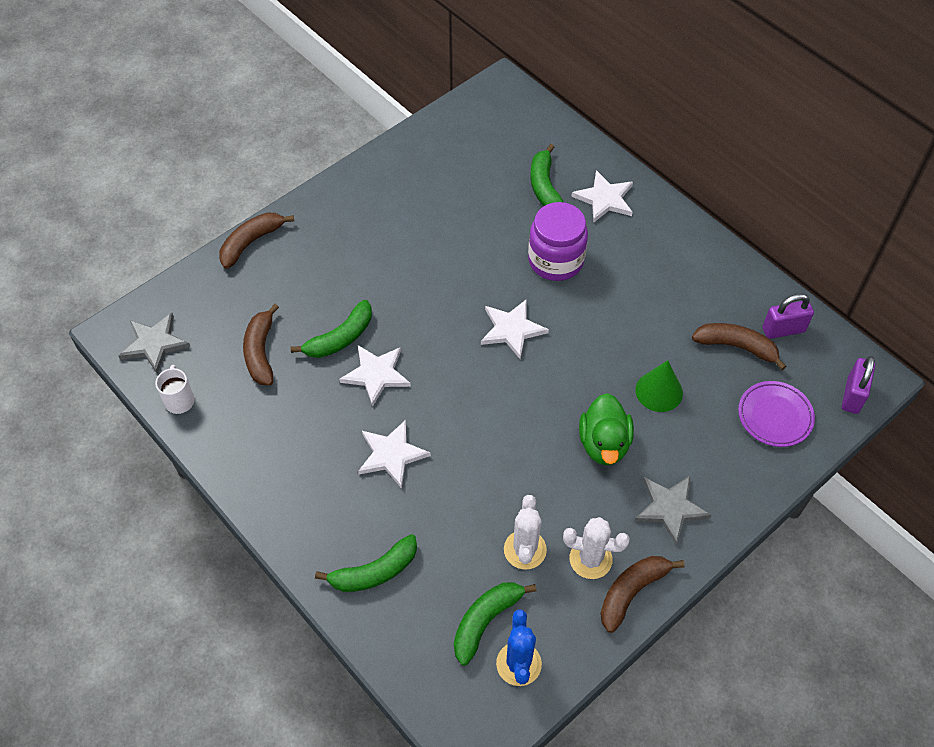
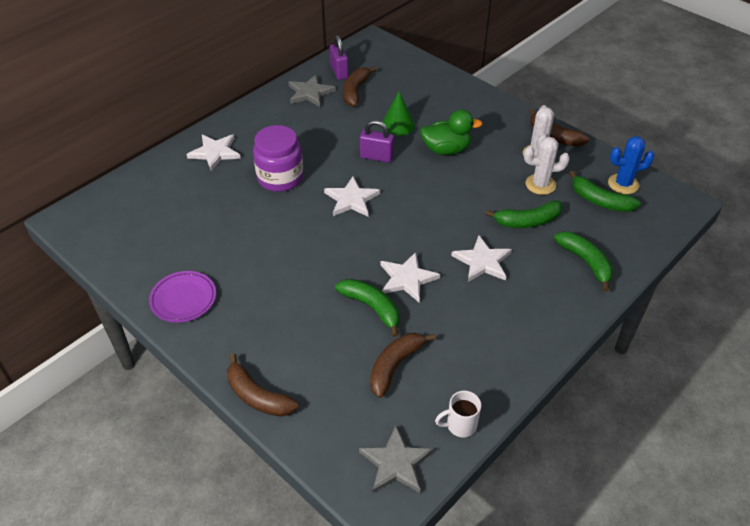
camera: 95 degrees left, 10 degrees down
(261, 352) = (395, 366): brown banana -> brown banana turned 135 degrees clockwise
(544, 186) = (198, 187): green banana -> green banana (527, 221)
(670, 508) = (488, 120): grey star -> grey star (310, 93)
(774, 416) = (409, 78): purple plate -> purple plate (183, 299)
(852, 395) = (388, 48): purple padlock -> purple padlock (376, 157)

